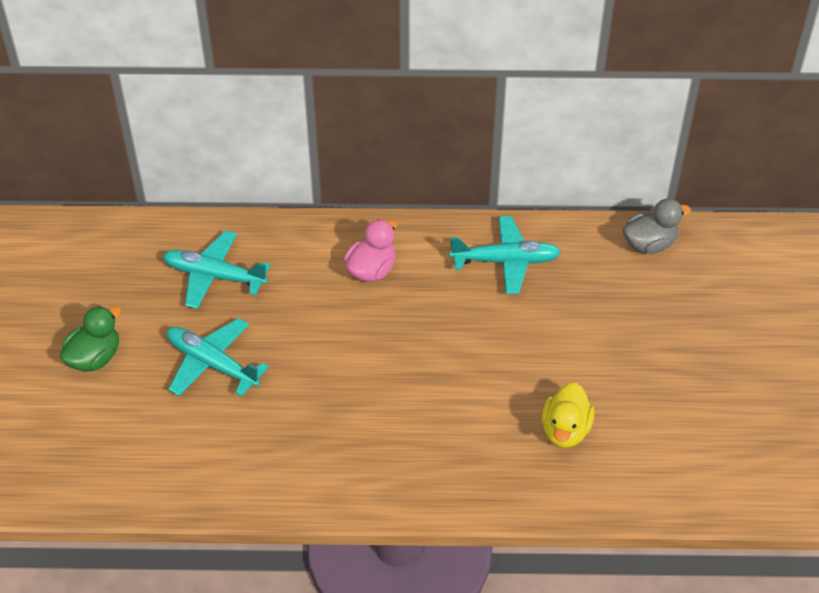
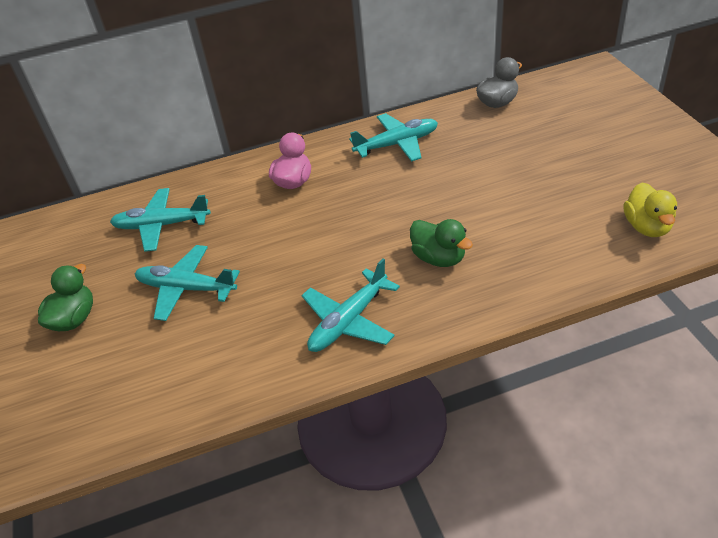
camera: 15 degrees left, 5 degrees down
(353, 462) = (349, 321): none -> turquoise plane
(476, 424) = (439, 258): none -> green duck
(565, 430) = (514, 238): yellow duck -> yellow duck (647, 227)

